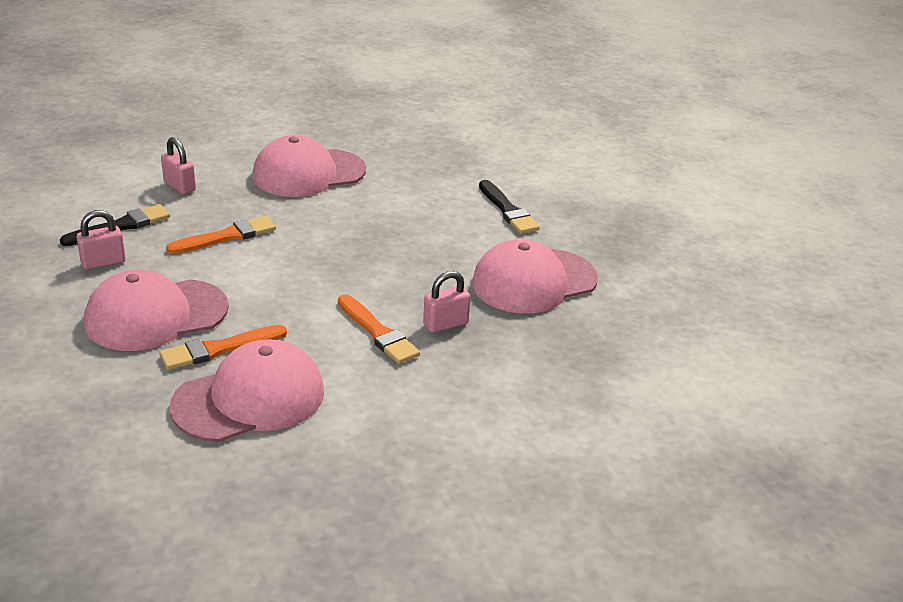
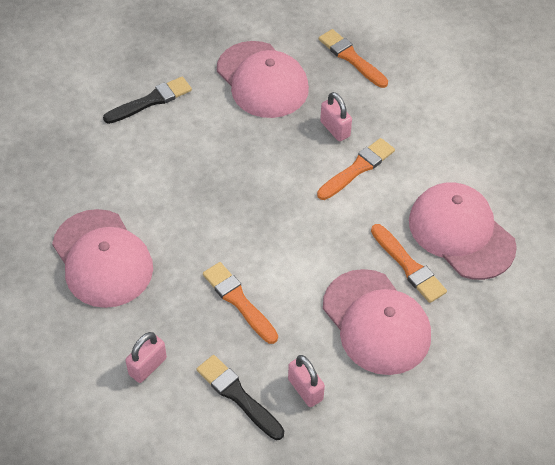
camera: 95 degrees left, 20 degrees up
(570, 353) = (351, 58): none -> orange brush

